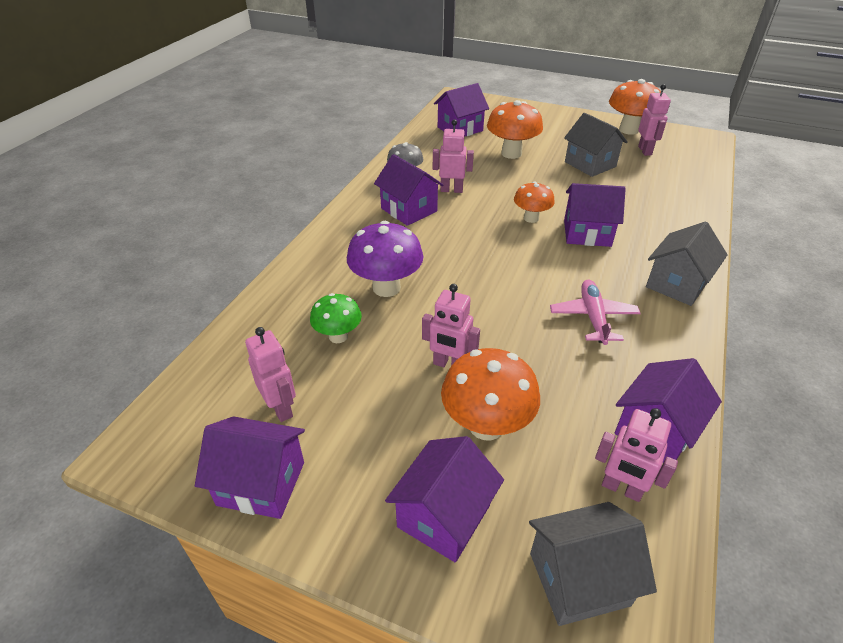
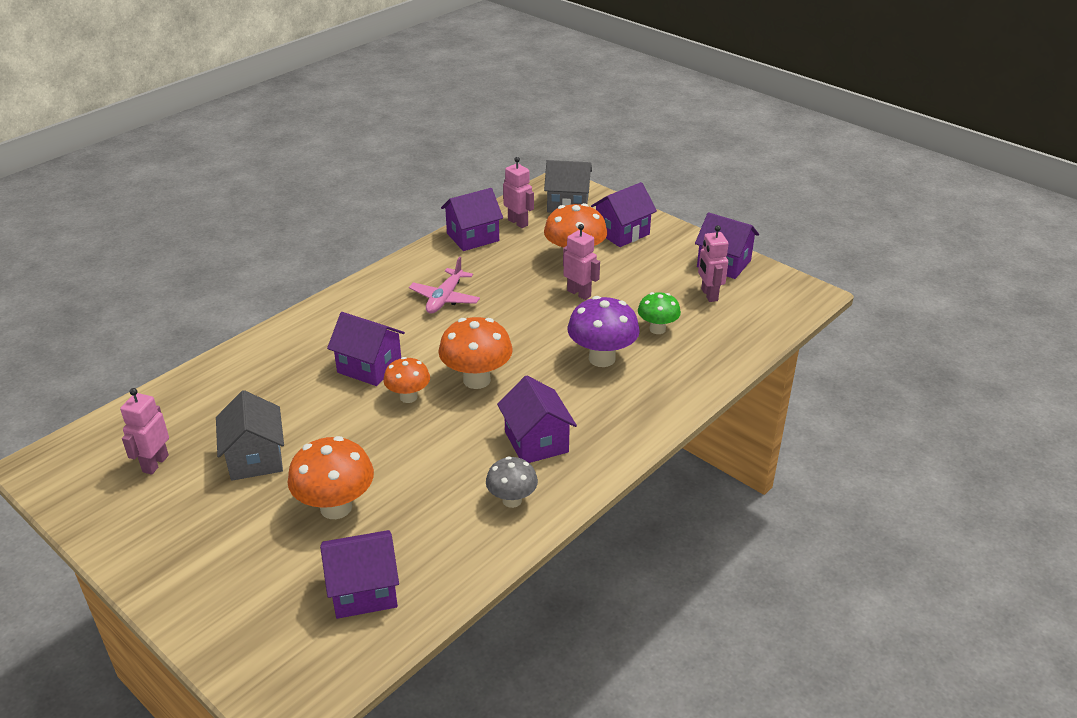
camera: 160 degrees left, 5 degrees down
(451, 190) = (467, 460): pink robot -> none
(628, 130) = (116, 513): orange mushroom -> orange mushroom (477, 380)
(677, 284) = (348, 305): grey house -> none

